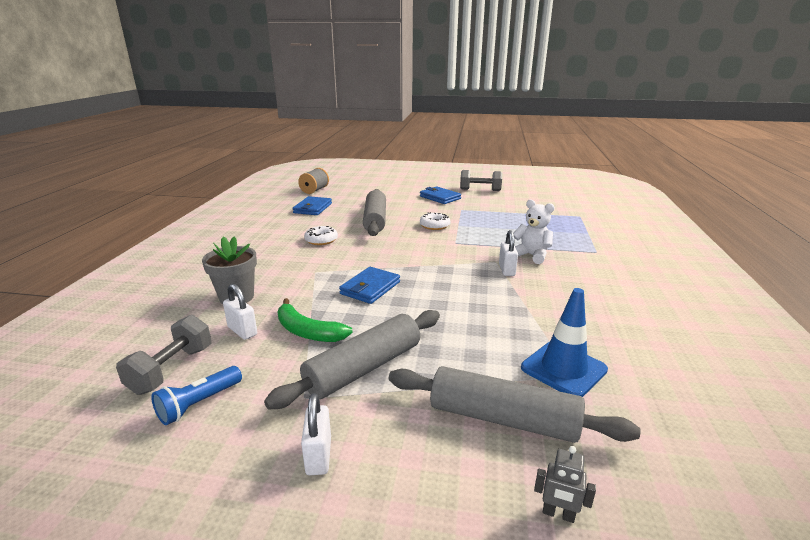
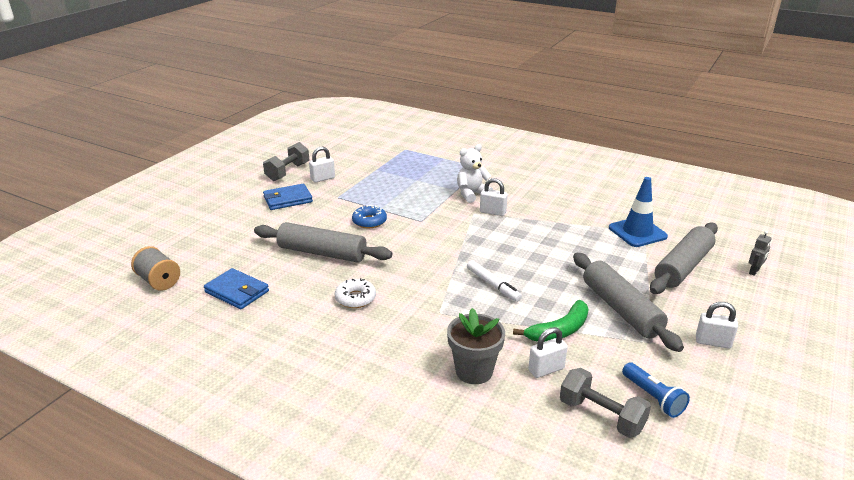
camera: 70 degrees left, 5 degrees up
(370, 288) = (493, 285): blue wallet -> white marker
(434, 225) = (369, 221): white donut -> blue donut
(484, 200) = (323, 179): none -> white padlock

